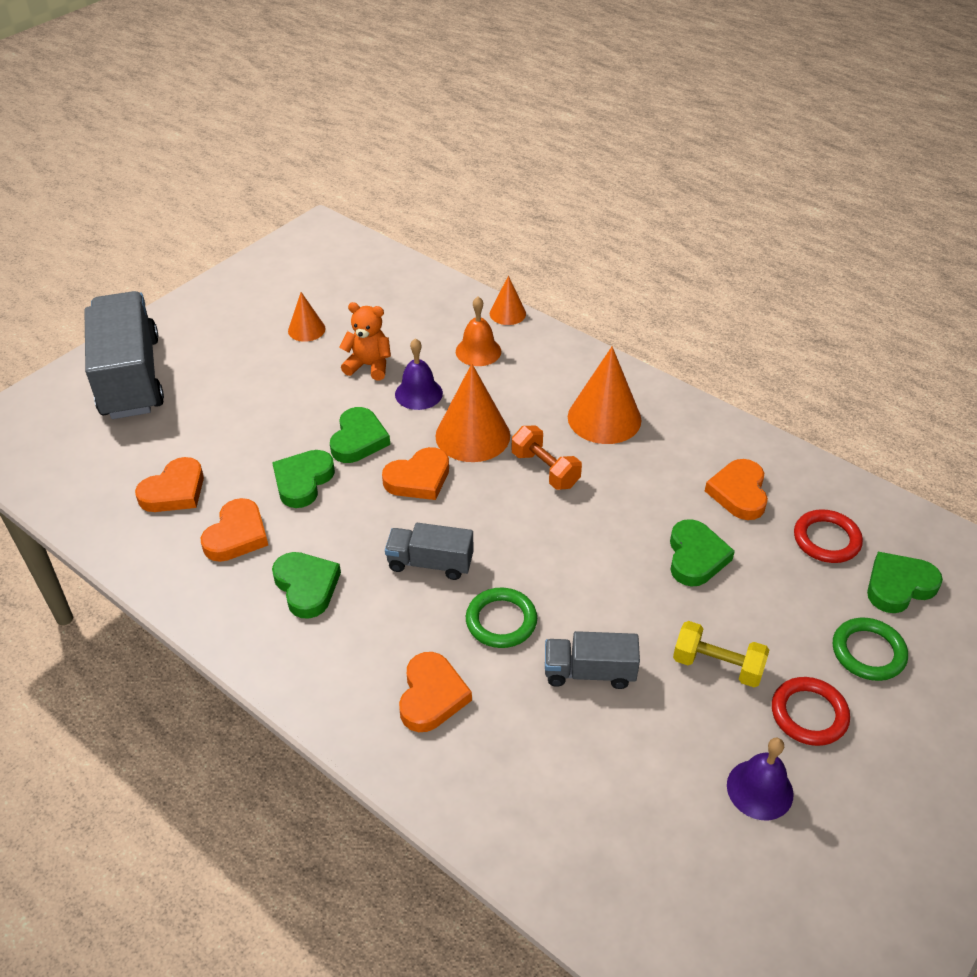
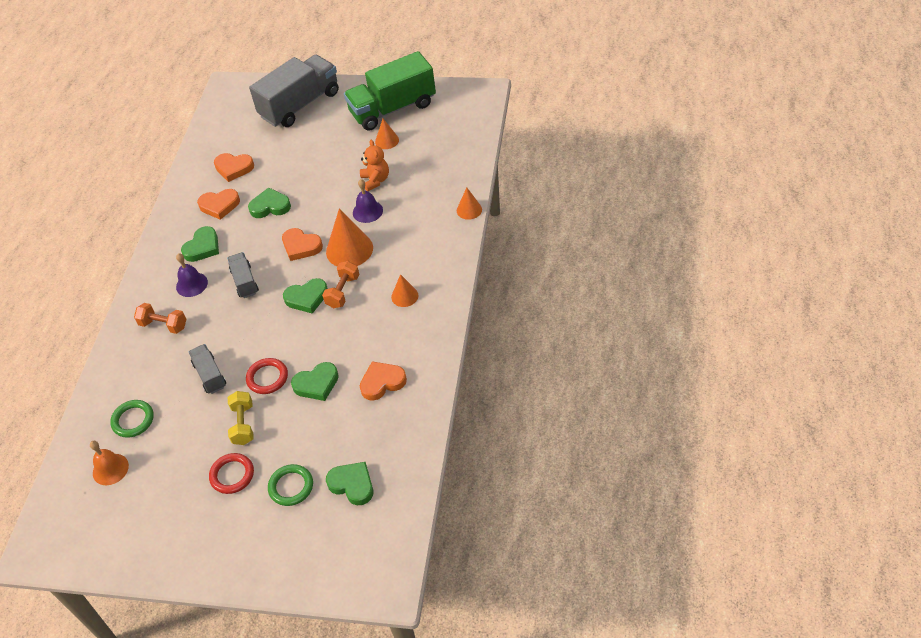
camera: 65 degrees right, 5 degrees up
(253, 303) = (393, 108): none -> green truck
(358, 440) = (314, 209): green heart -> green heart (307, 298)
(432, 696) = (163, 325): orange heart -> orange dumbbell
(478, 351) = (423, 215): orange bell -> orange bell (110, 469)
(501, 621) = (223, 327): green ring -> green ring (133, 420)
(604, 418) = (404, 296): orange cone -> orange cone, size x0.55
(760, 789) = (174, 472): purple bell -> purple bell (191, 284)
(826, 539) = (369, 437): red ring -> red ring (267, 378)

